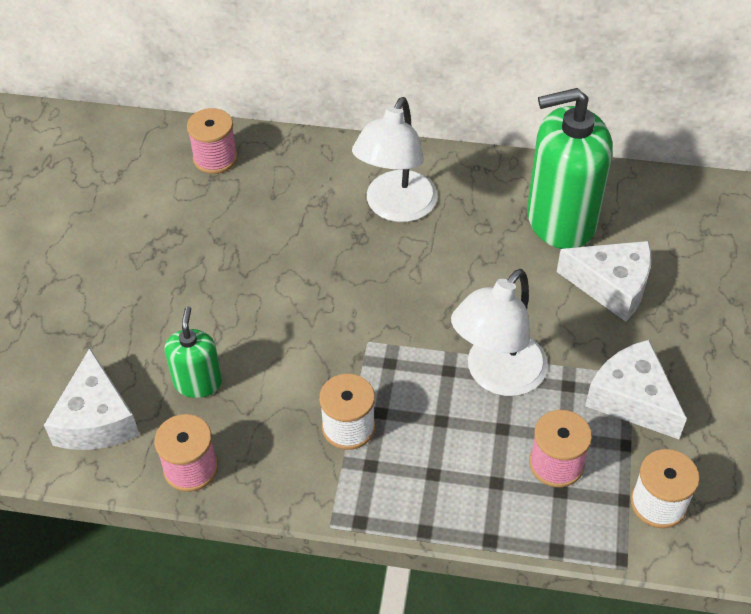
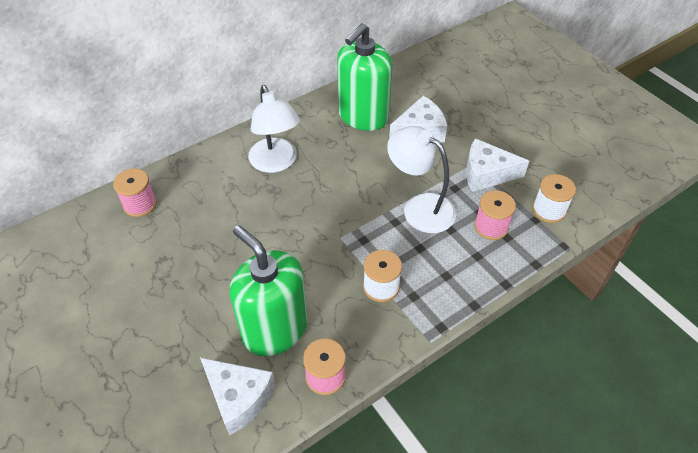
camera: 45 degrees left, 0 degrees up
(198, 382) = (275, 329): green soap dispenser -> green soap dispenser, size x1.95
(497, 376) = (419, 207): white lamp -> white lamp turned 135 degrees clockwise

